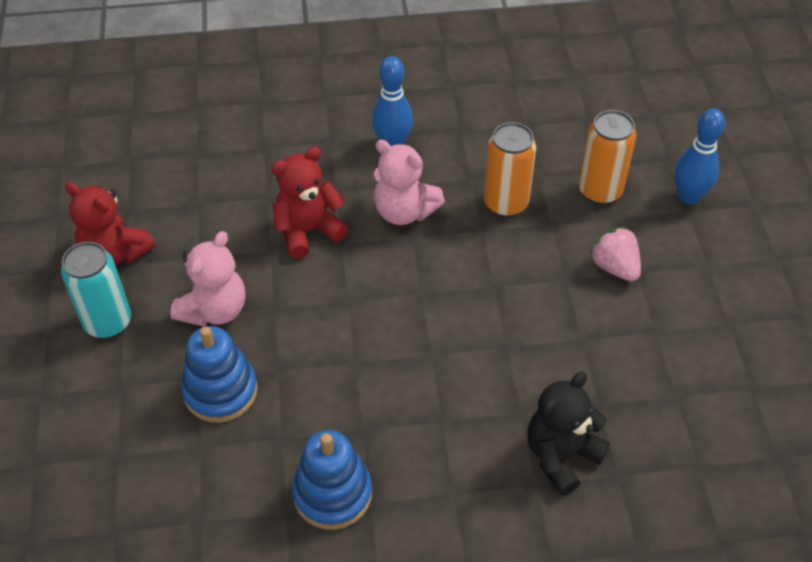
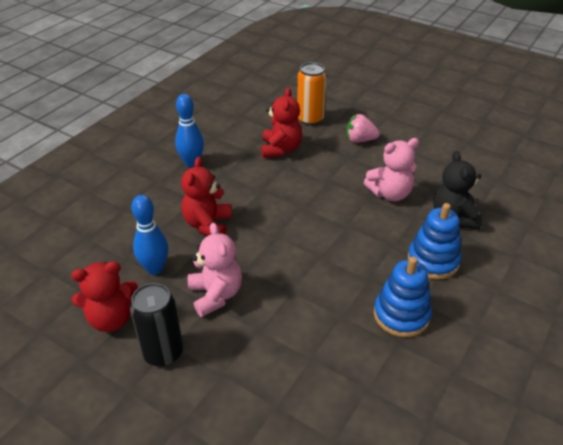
camera: 50 degrees left, 10 degrees down
(108, 322) = (163, 353): turquoise can -> black can
(220, 391) = (279, 325): blue stacking toy -> blue stacking toy (433, 261)
(404, 211) = (241, 183): pink teddy bear -> pink teddy bear (390, 194)
(505, 203) = (280, 149): orange can -> red teddy bear
(688, 197) = (345, 99): blue bowling pin -> blue bowling pin (155, 269)

